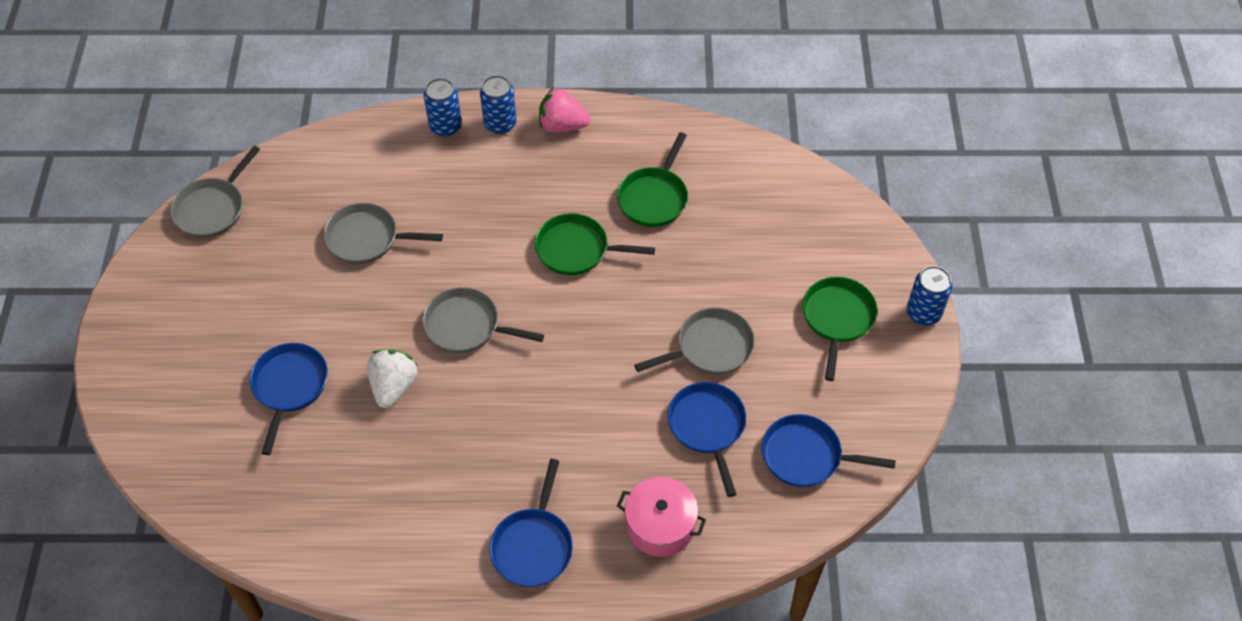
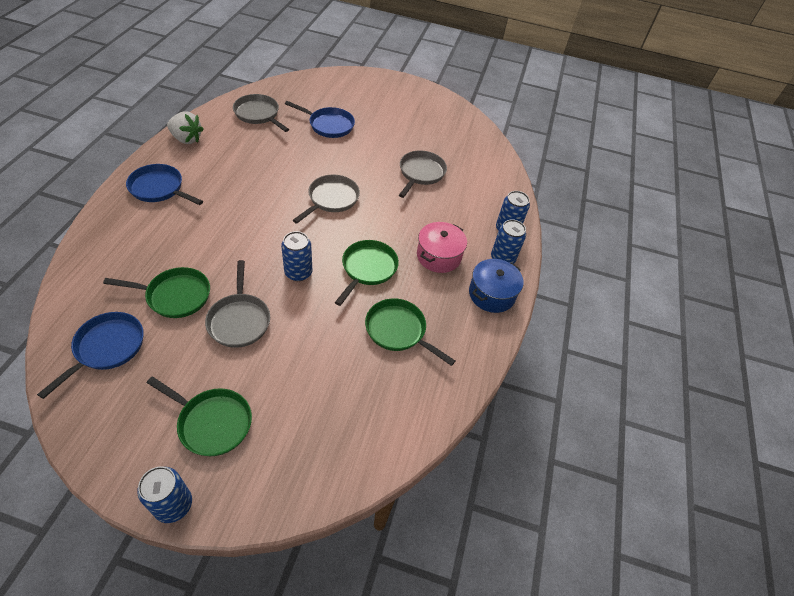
camera: 100 degrees right, 5 degrees down
(212, 209) = (466, 122): grey pan -> grey pan (258, 114)
(393, 386) = (305, 160): white strawberry -> white strawberry (186, 139)
(562, 125) = (491, 294): pink strawberry -> blue pot
(614, 317) = (298, 272): none -> blue can
(660, 525) = (124, 247): pink pot -> pink pot (438, 256)
(707, 427) = (175, 296): blue pan -> green pan

